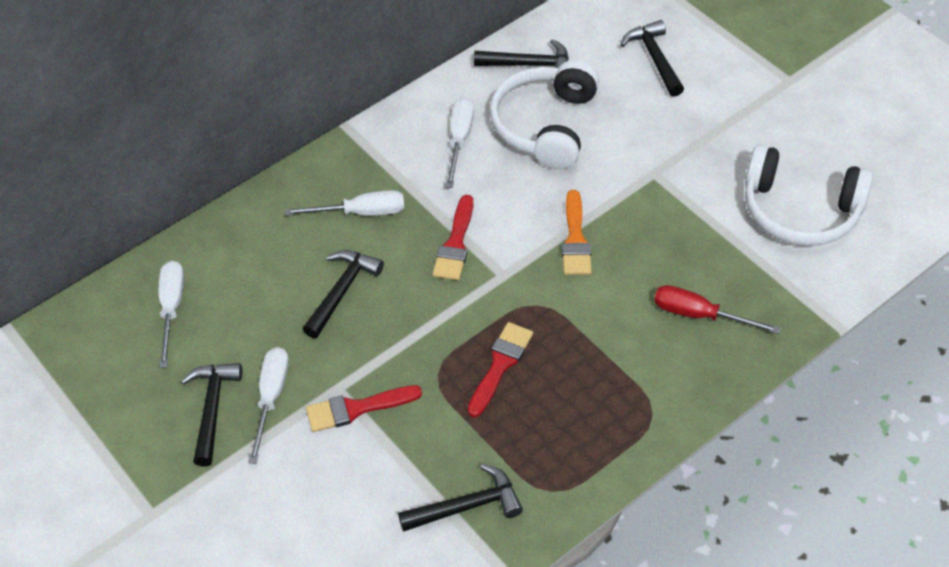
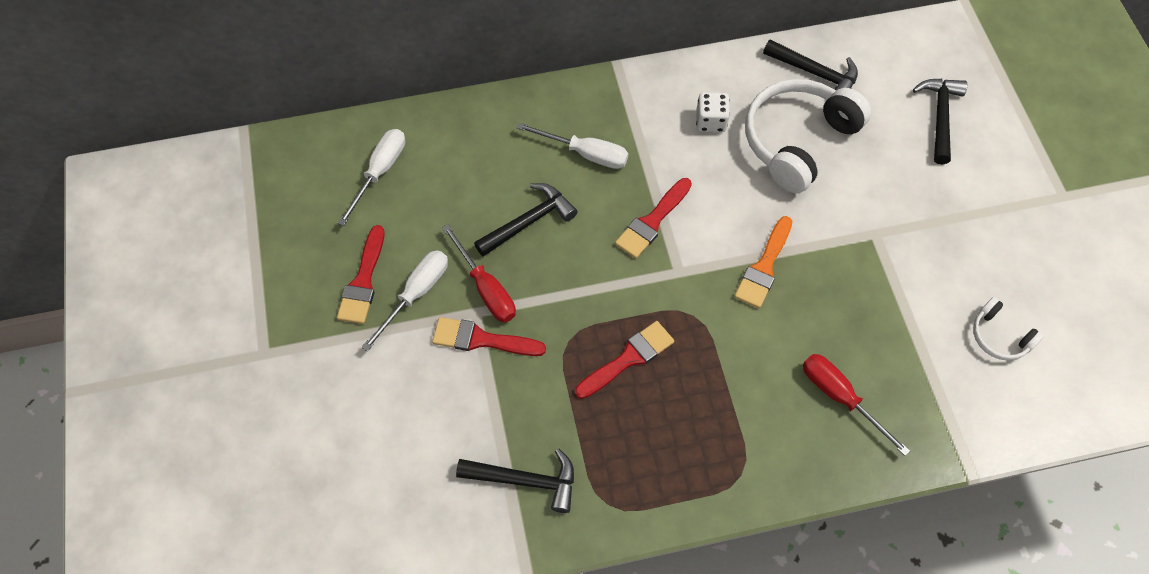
camera: 25 degrees right, 10 degrees up
(212, 409) = (363, 281): black hammer -> red brush
(335, 364) = (486, 288): none -> red screwdriver
(459, 140) = (711, 121): white screwdriver -> white dice
(800, 210) = (999, 336): white headphones -> white headphones, size x0.48

